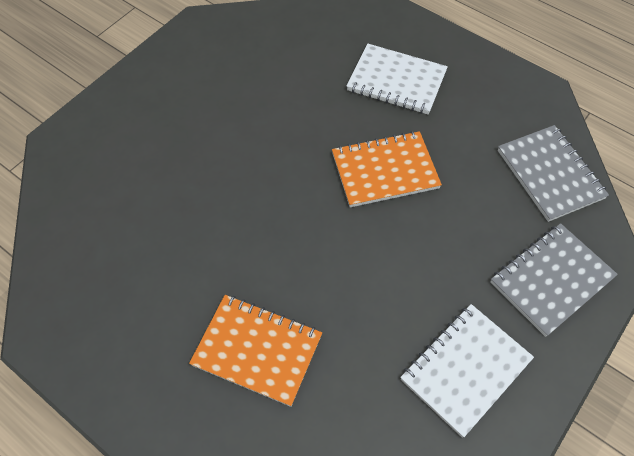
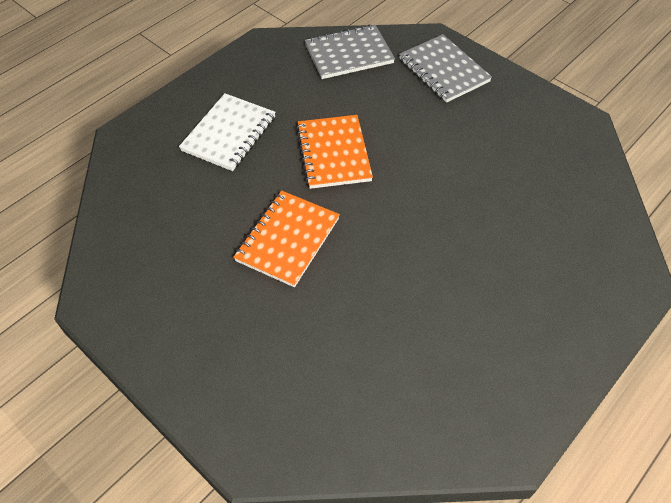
camera: 85 degrees left, 5 degrees down
(257, 350) = (513, 256): orange notebook -> orange notebook (287, 240)
(465, 369) = (518, 127): white notebook -> none

